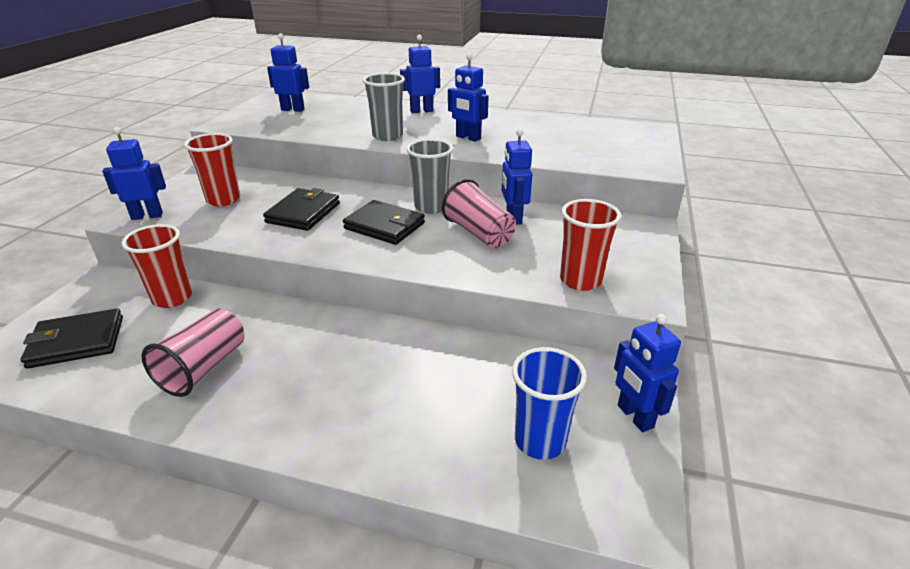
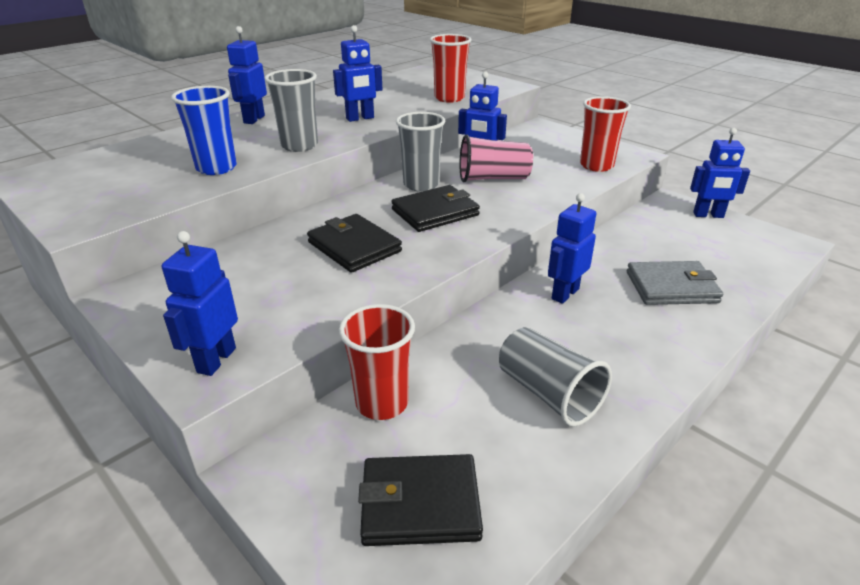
camera: 60 degrees left, 0 degrees up
(77, 342) = (420, 503): black wallet -> black wallet turned 75 degrees clockwise
(204, 367) = (548, 394): pink cup -> grey cup
(223, 200) = (247, 292): red cup -> red cup (449, 98)
(293, 109) = (112, 175): blue robot -> blue robot (564, 294)
(420, 411) = (671, 287): none -> grey wallet
(540, 441) = (720, 251): blue cup -> blue cup (216, 168)

